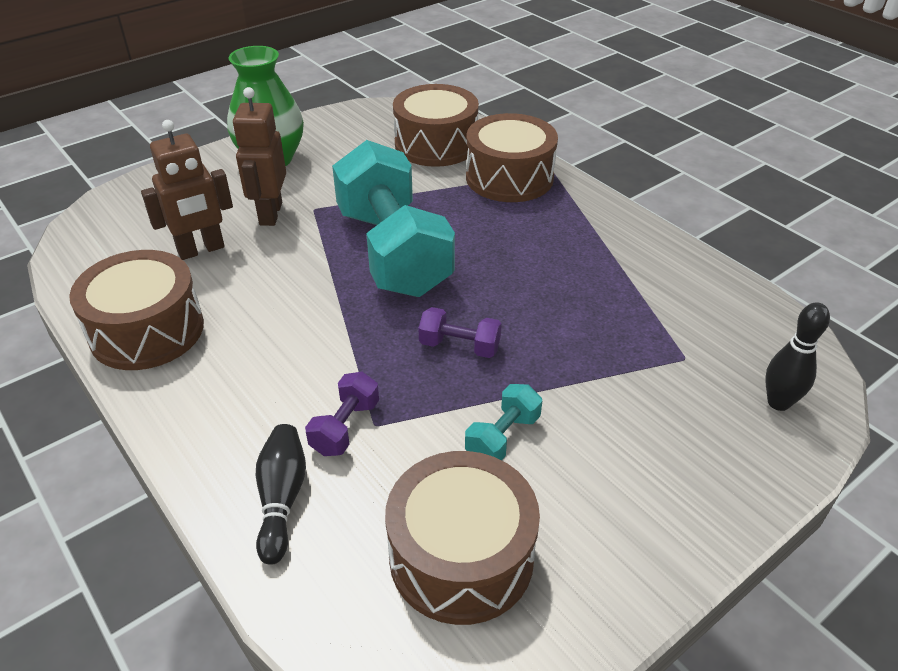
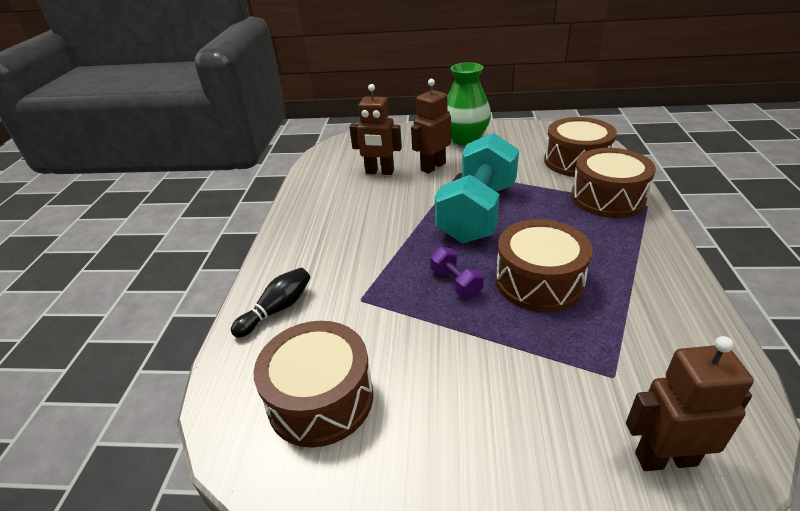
camera: 45 degrees right, 5 degrees down
(147, 330) = (314, 199): brown drum -> brown drum (539, 281)
(345, 427) = (345, 292): purple dumbbell -> none
(502, 437) = (420, 349): turquoise dumbbell -> none
(778, 402) = (665, 458): black bowling pin -> brown robot

